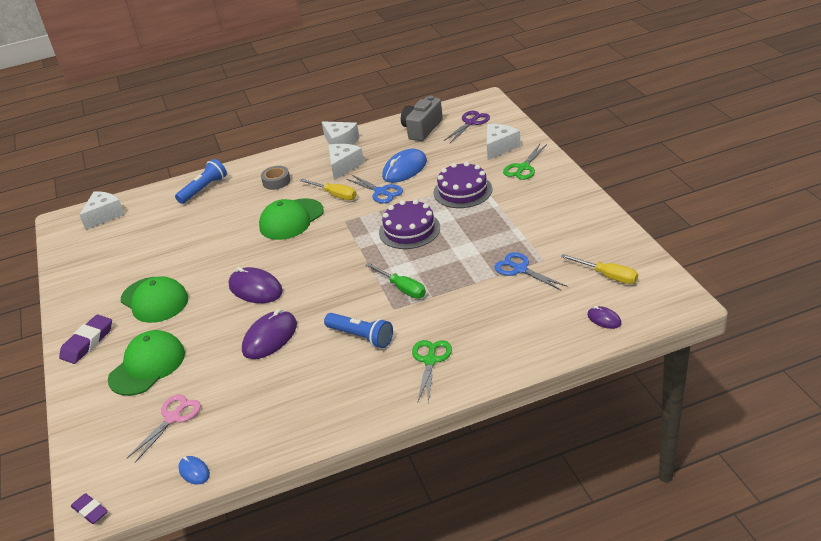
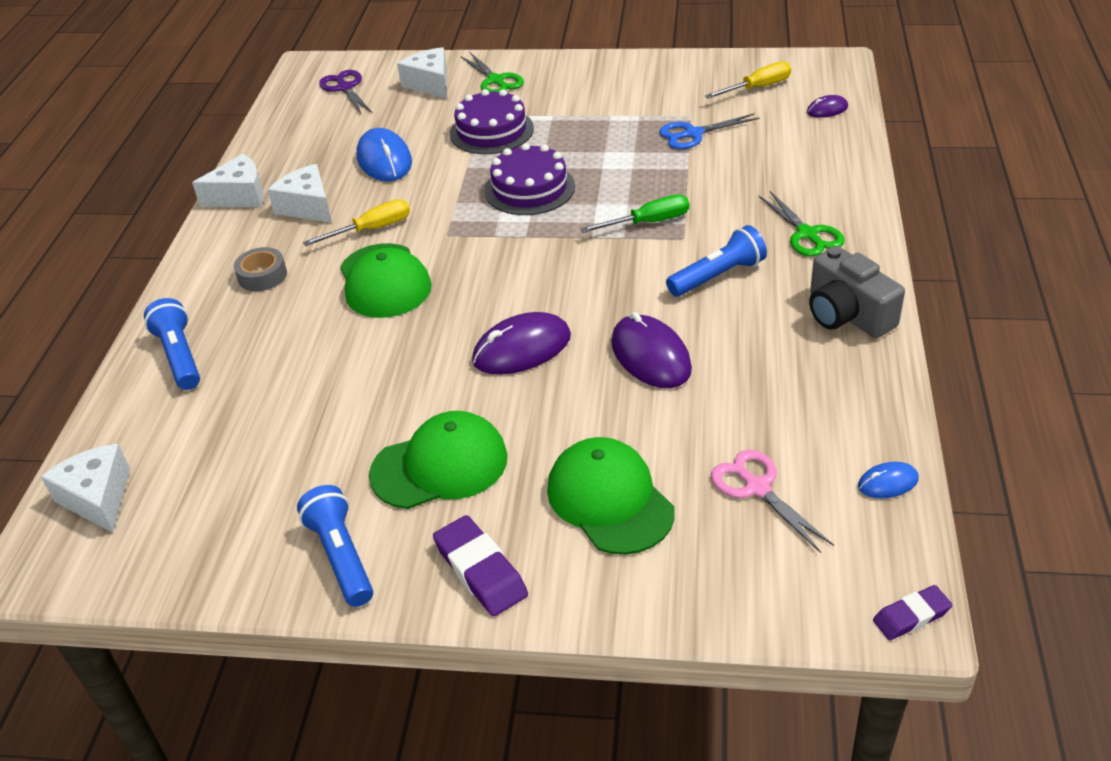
camera: 65 degrees left, 5 degrees up
(86, 297) = (341, 556): none -> blue flashlight
(381, 192) = (414, 190): blue scissors -> none
(422, 129) = (306, 125): grey camera -> grey camera (847, 314)
(430, 360) = (807, 234): green scissors -> green scissors turned 150 degrees counterclockwise

